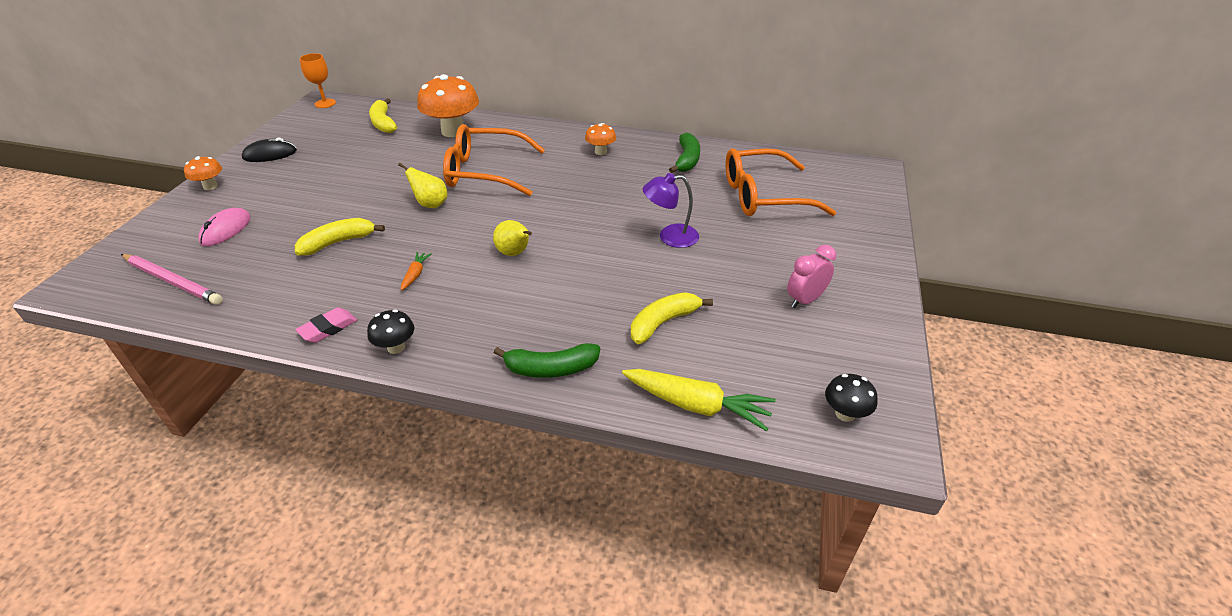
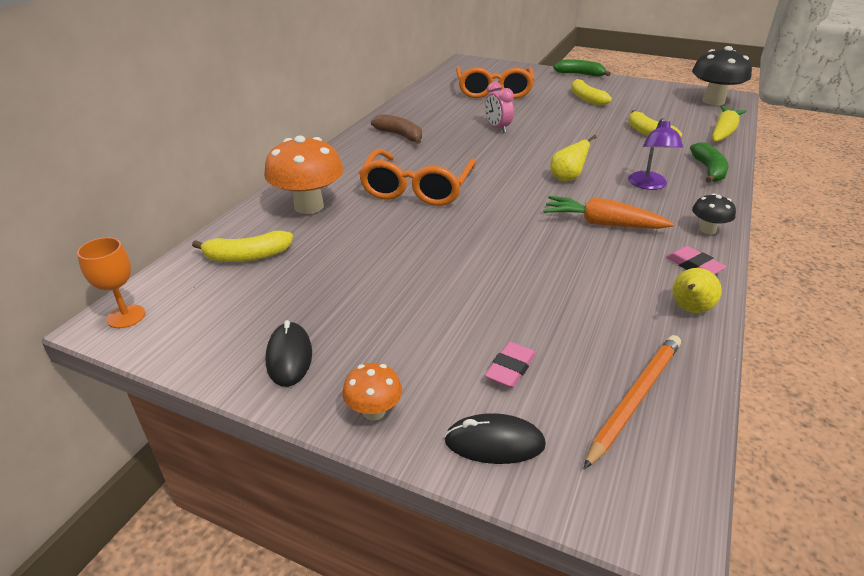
camera: 80 degrees left, 5 degrees down
(164, 227) = (494, 442): none -> black mouse
(173, 281) = (634, 398): pink pencil -> orange pencil
(226, 230) = (510, 369): pink mouse -> pink eraser
(338, 242) = (546, 271): yellow banana -> yellow banana (586, 98)
(415, 274) = (602, 223): orange carrot -> orange carrot, size x2.10
(430, 204) = (476, 218): yellow pear -> yellow pear (689, 309)
(600, 152) = (400, 135): orange mushroom -> brown banana
(670, 237) = (545, 122): purple lamp -> purple lamp (649, 185)
(687, 160) = (431, 107): green banana -> green banana (580, 74)
(805, 300) = (617, 96): pink clock -> pink clock (497, 128)
(845, 414) = (713, 101): black mushroom -> black mushroom, size x2.00

